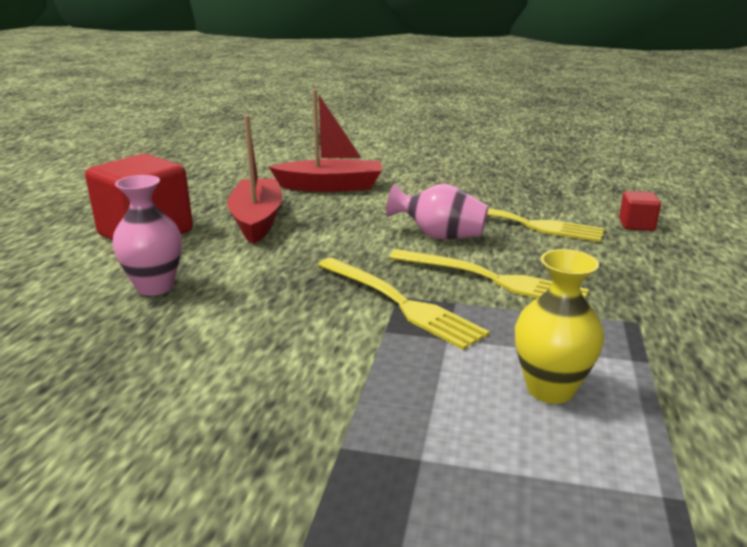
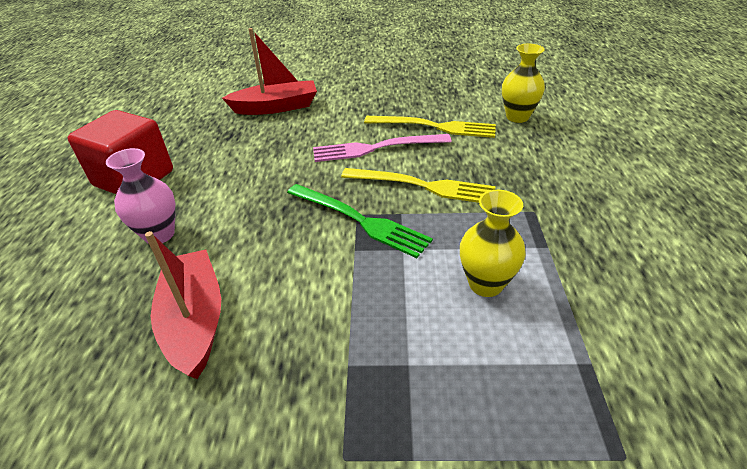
camera: 10 degrees left, 15 degrees up
(257, 220) = (225, 152): red boat -> red boat (195, 321)
(402, 304) = (361, 221): yellow fork -> green fork
(440, 236) = (375, 148): pink vase -> pink fork
(636, 225) = (517, 117): red cube -> yellow vase

